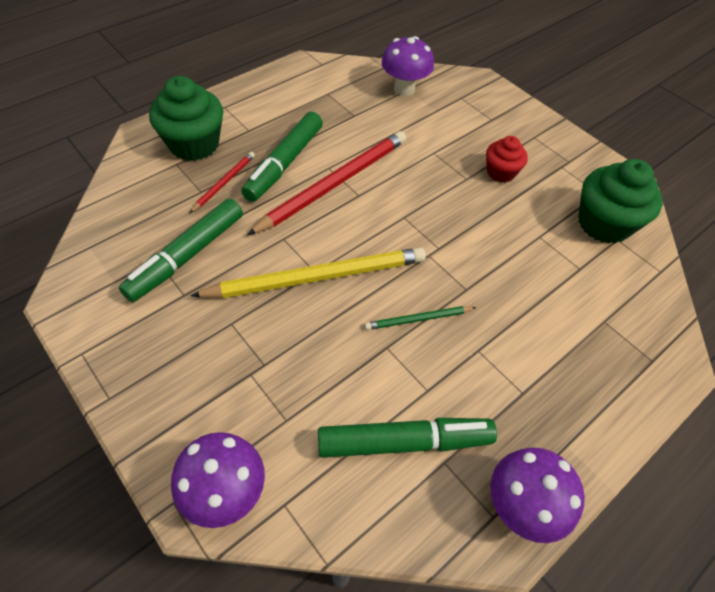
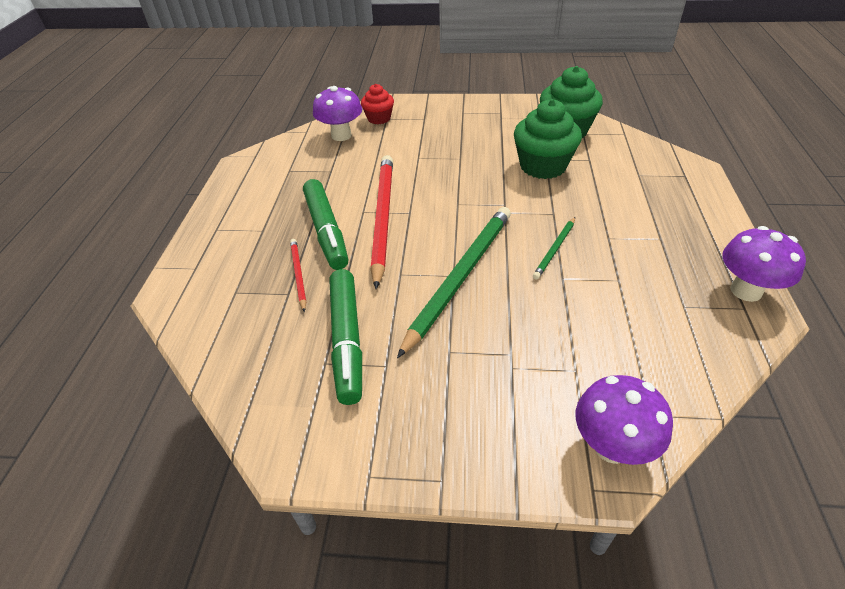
camera: 40 degrees left, 10 degrees down
(194, 144) = (230, 269): green cupcake -> green cupcake (543, 166)
(317, 277) = (460, 277): yellow pencil -> green pencil
(404, 442) = (651, 316): green marker -> none
(500, 172) = (474, 142): red cupcake -> red cupcake (379, 118)

